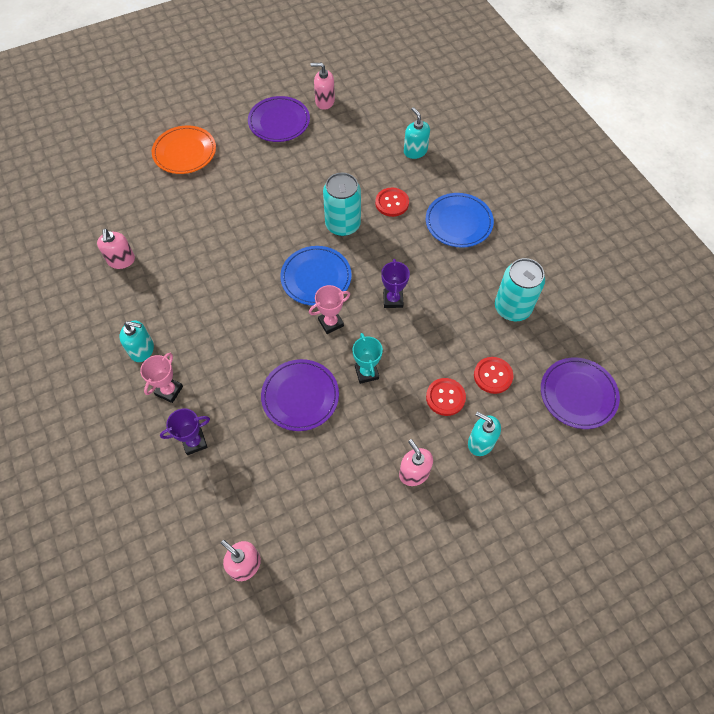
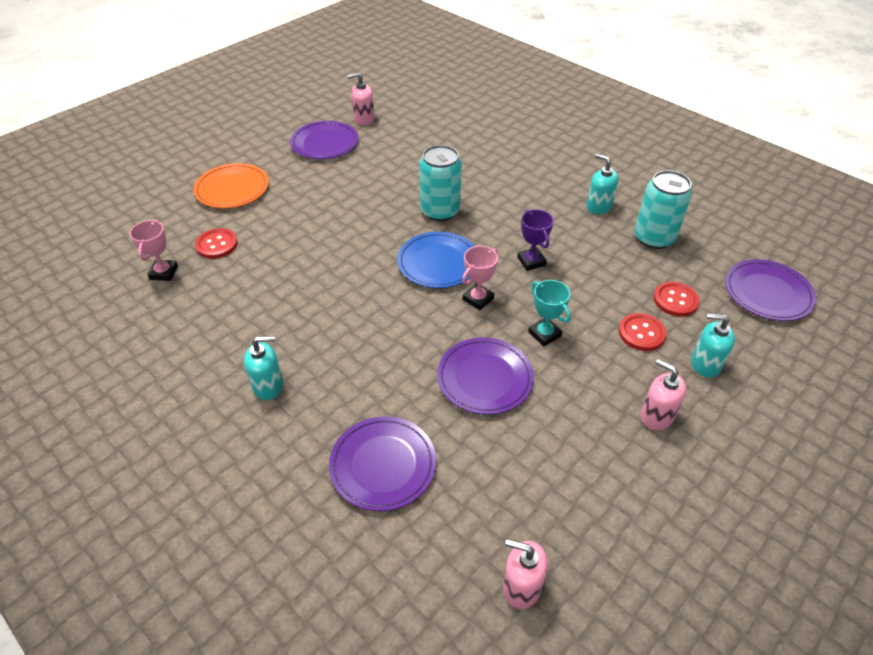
camera: 20 degrees left, 15 degrees down
(121, 260) = (201, 303): pink soap dispenser -> none
(169, 391) = (323, 419): pink trophy -> pink trophy (164, 273)
(194, 442) = (383, 465): purple trophy -> purple plate
(392, 203) = (480, 182): red button -> red button (217, 245)
(415, 151) = (477, 138): turquoise soap dispenser -> turquoise soap dispenser (598, 206)
(458, 222) = (555, 183): blue plate -> none

